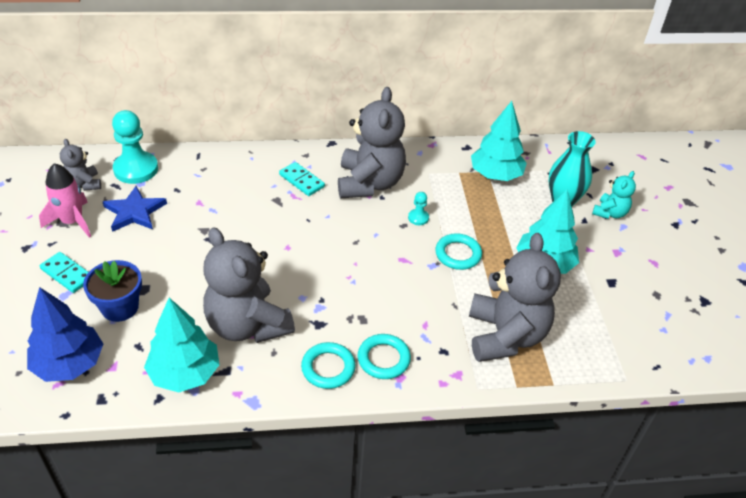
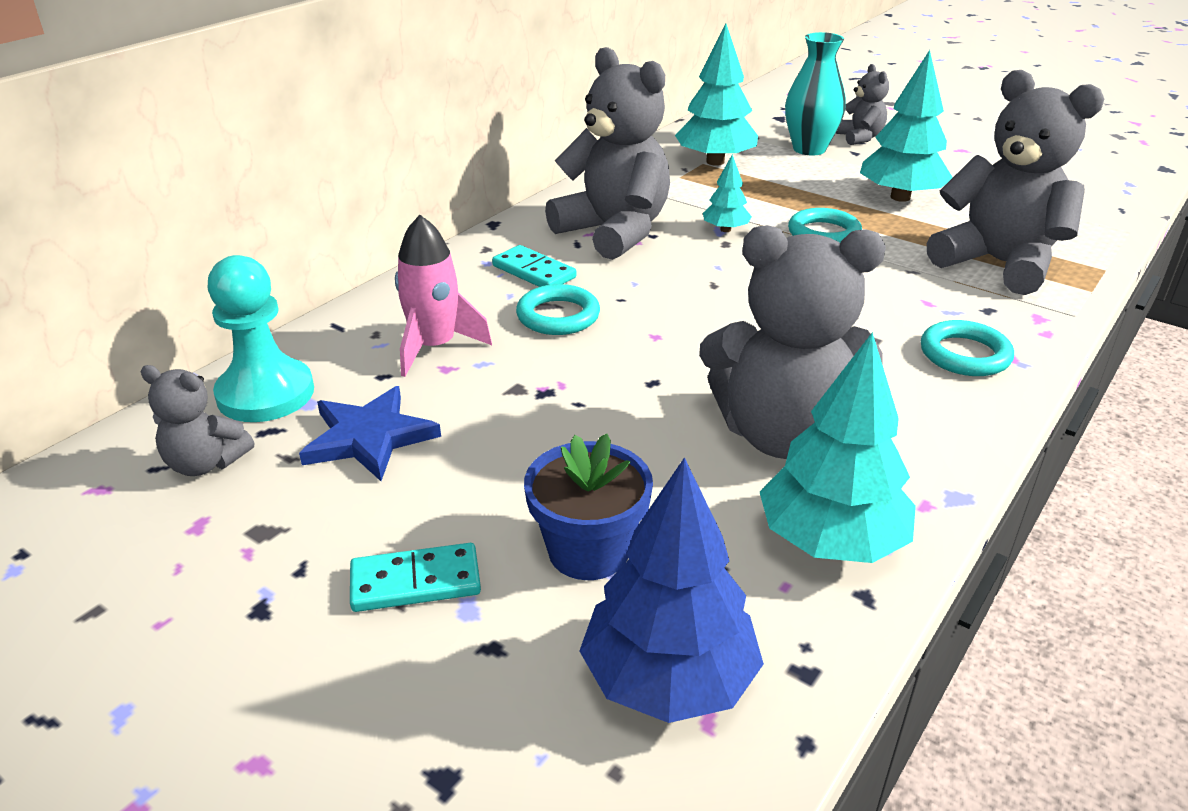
camera: 45 degrees left, 10 degrees down
(72, 222) = (282, 517): pink rocket -> pink rocket (434, 347)
(302, 181) = (534, 272): turquoise domino -> turquoise domino turned 45 degrees clockwise
(328, 368) = (943, 403): turquoise ring -> turquoise ring (558, 316)
(418, 218) = (725, 230): turquoise pawn -> turquoise tree
(610, 213) = (860, 138): turquoise teddy bear -> grey teddy bear

